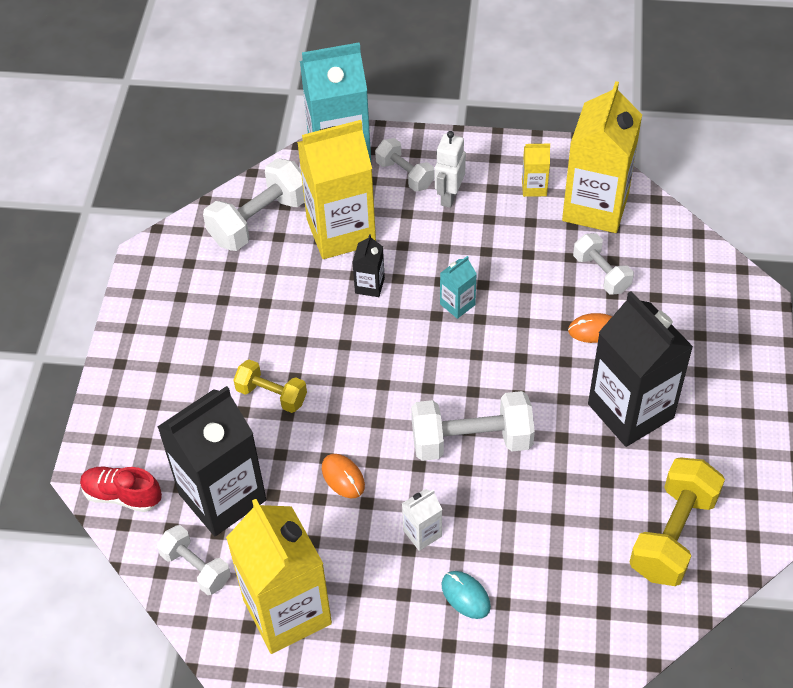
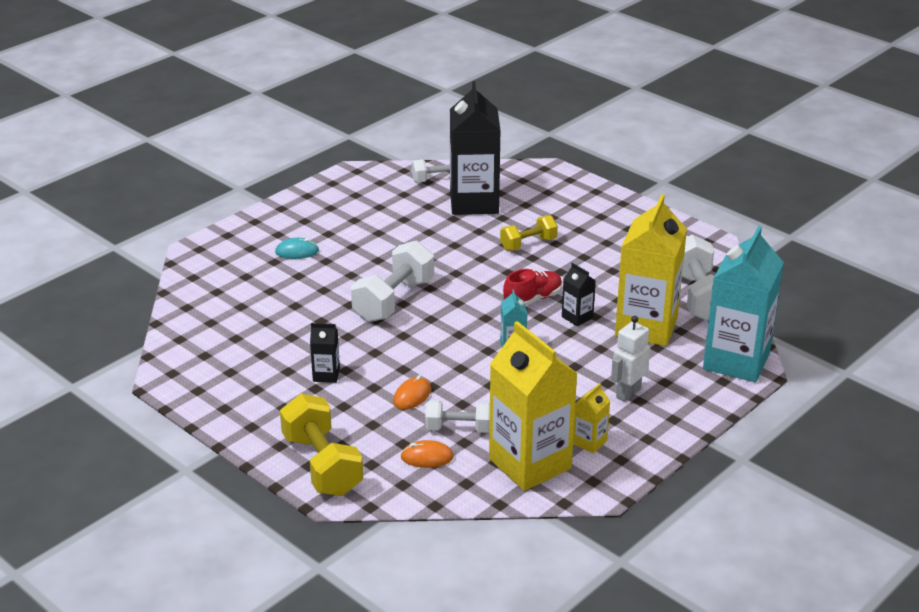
camera: 125 degrees right, 20 degrees down
(122, 495) = (518, 174): red shoe -> red shoe (533, 299)
(287, 611) = (371, 195): yellow carton -> none
(343, 477) = (432, 245): orange mouse -> orange mouse (427, 457)
(404, 175) = (677, 382): white dumbbell -> none
(422, 533) = (356, 255): white carton -> none
(449, 196) = (628, 393): white robot -> white robot turned 105 degrees counterclockwise
(630, 411) = (326, 375): black carton -> black carton, size x0.43
(673, 535) = (220, 342): yellow dumbbell -> yellow dumbbell (322, 465)

